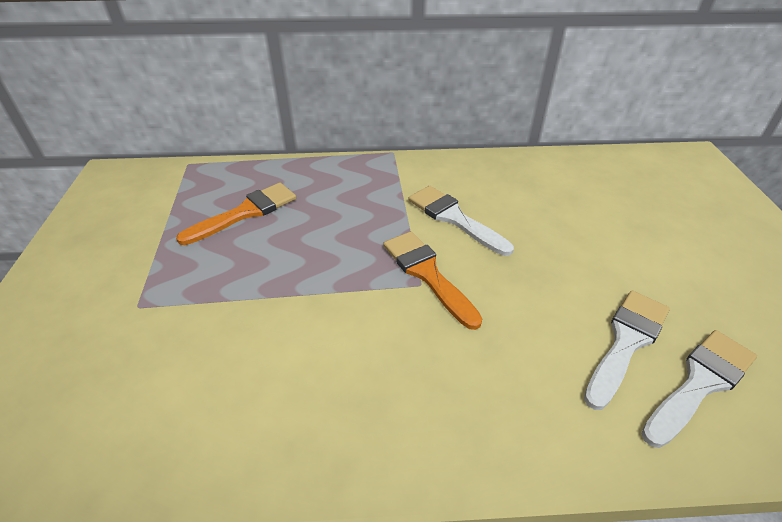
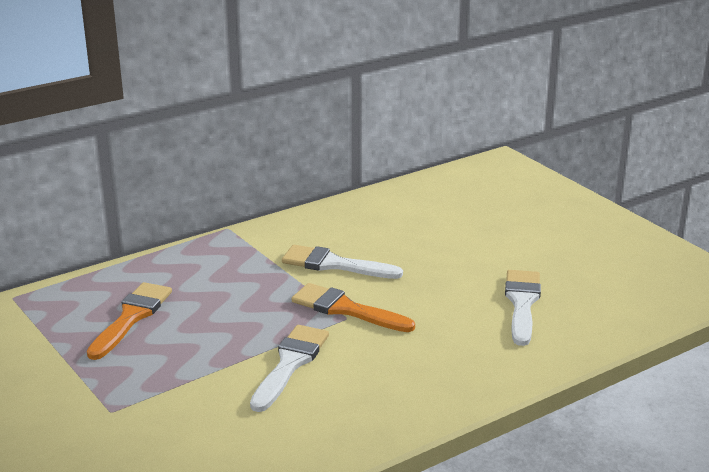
camera: 30 degrees left, 15 degrees down
(700, 383) = (580, 309): white brush -> white brush (290, 363)

